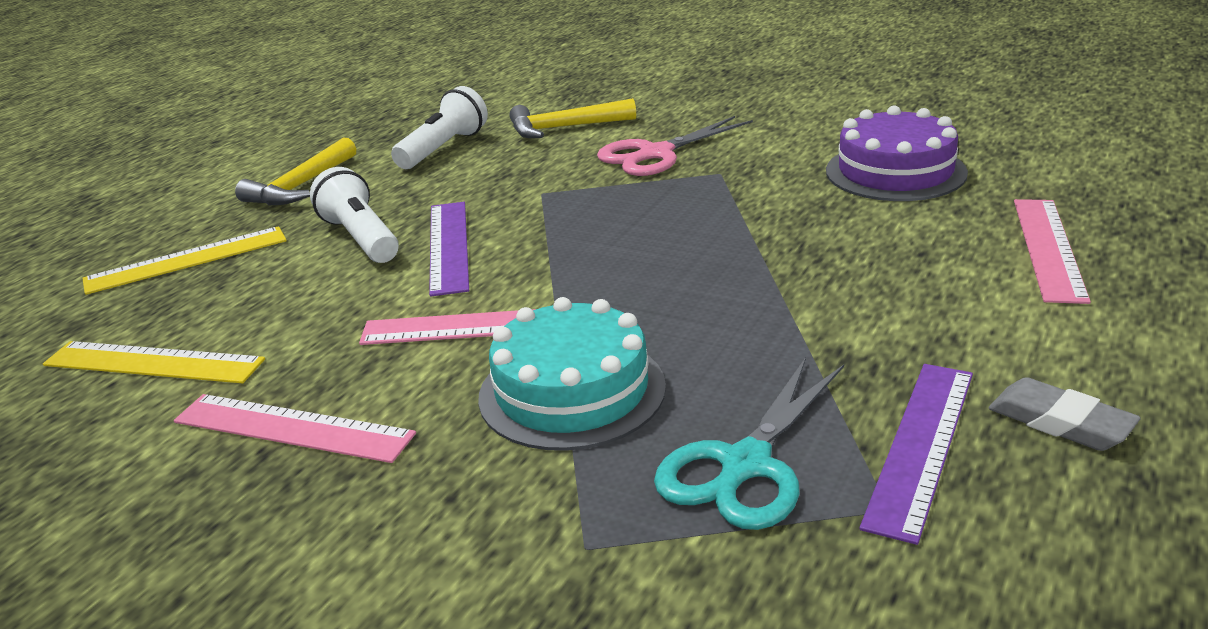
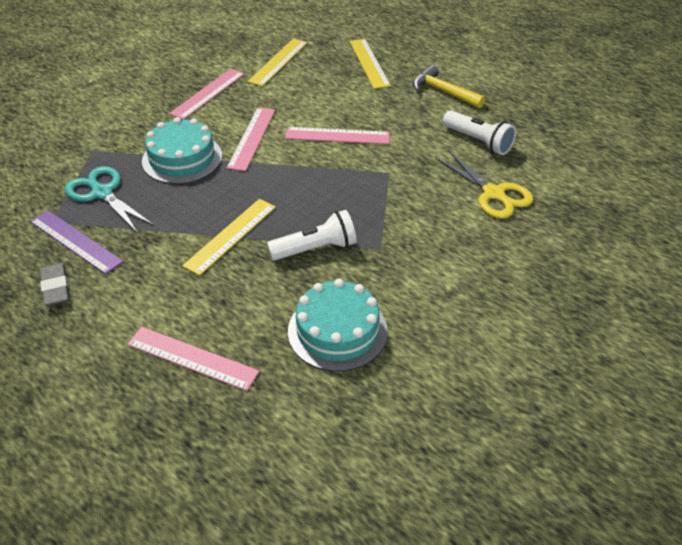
camera: 100 degrees right, 15 degrees up
(361, 238) = (363, 110): white flashlight -> white flashlight (315, 249)
(448, 246) = (337, 135): purple ruler -> pink ruler
(564, 128) = (493, 193): yellow hammer -> yellow scissors
(656, 154) = (426, 226): pink scissors -> none
(774, 280) = (231, 236): none -> yellow ruler
(895, 171) = (337, 331): purple cake -> turquoise cake
(1060, 422) = (55, 287): grey eraser -> grey eraser turned 75 degrees counterclockwise

